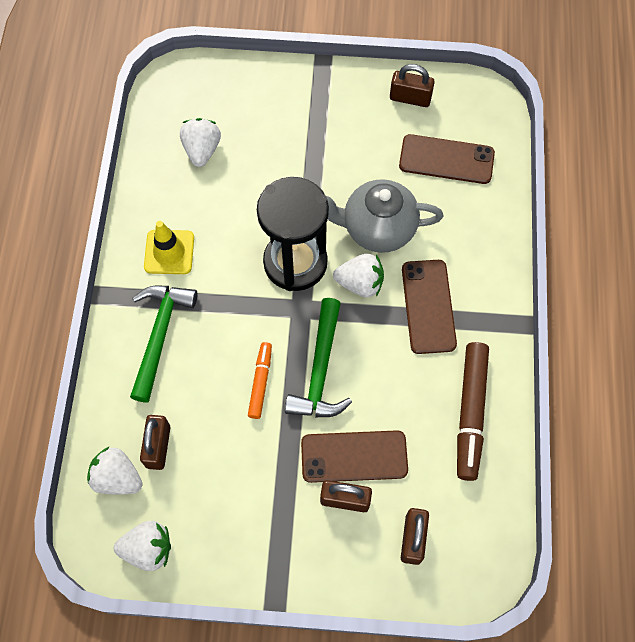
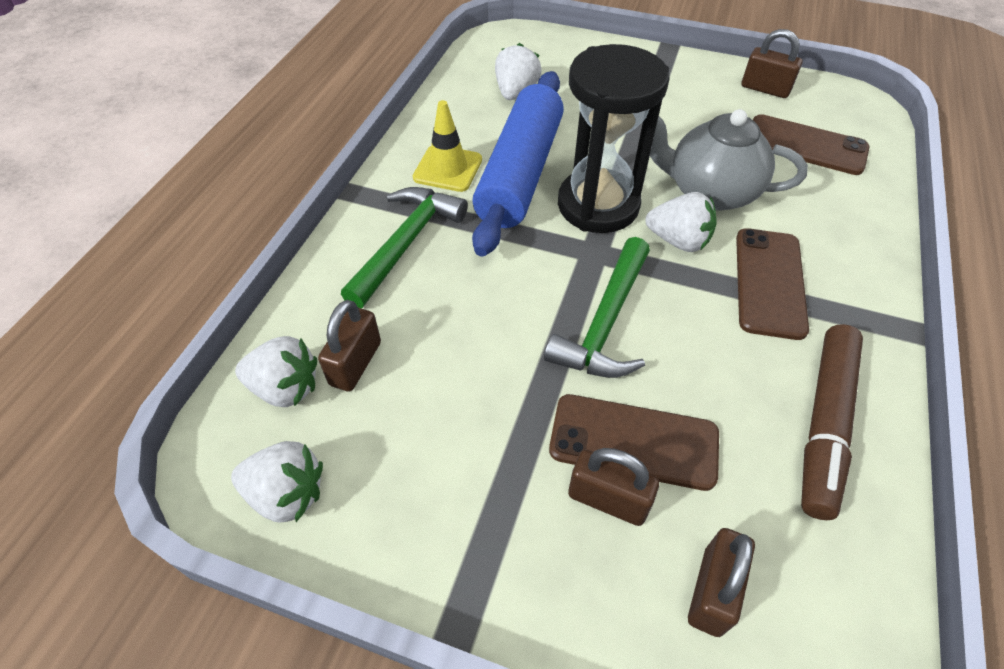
camera: 15 degrees right, 15 degrees down
(117, 477) = (285, 388): white strawberry -> white strawberry turned 150 degrees clockwise
(227, 243) = (519, 173): none -> blue rolling pin
(260, 382) = (519, 319): orange marker -> none

